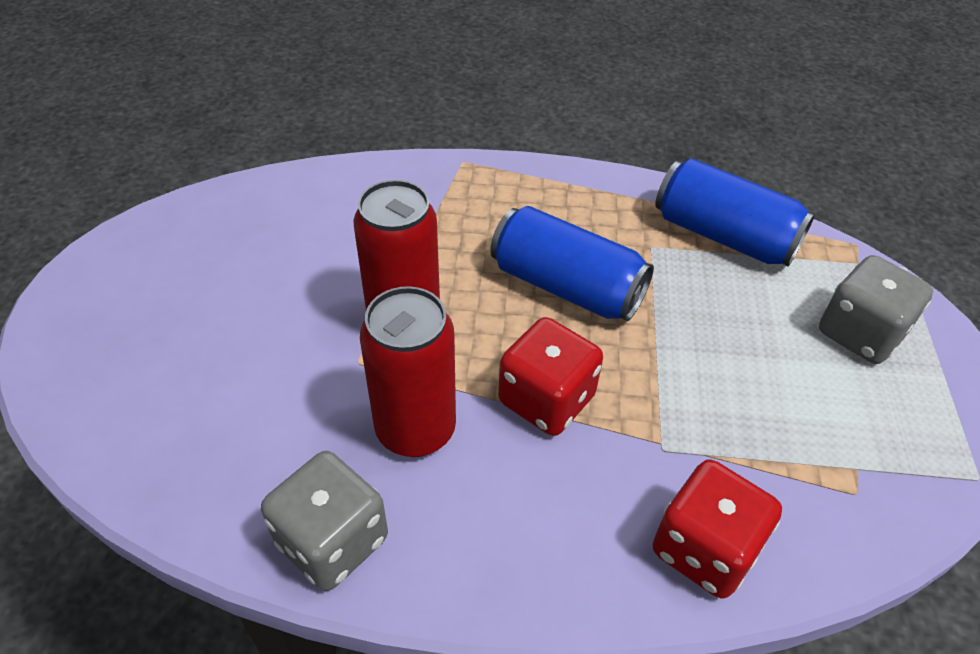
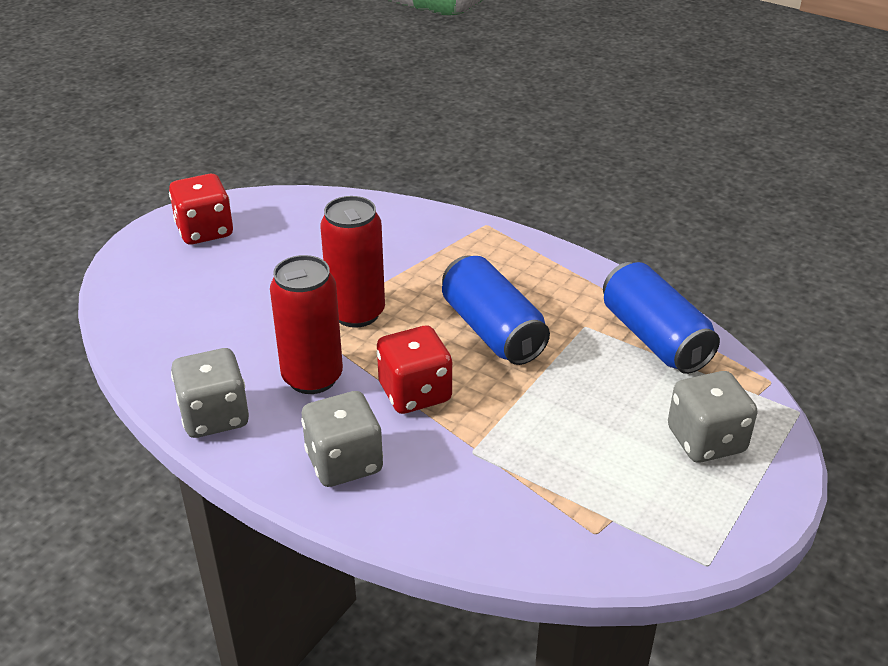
camera: 30 degrees right, 10 degrees down
(538, 532) = (344, 462): none -> grey dice
(704, 549) = (448, 516): red dice -> red dice (204, 231)

